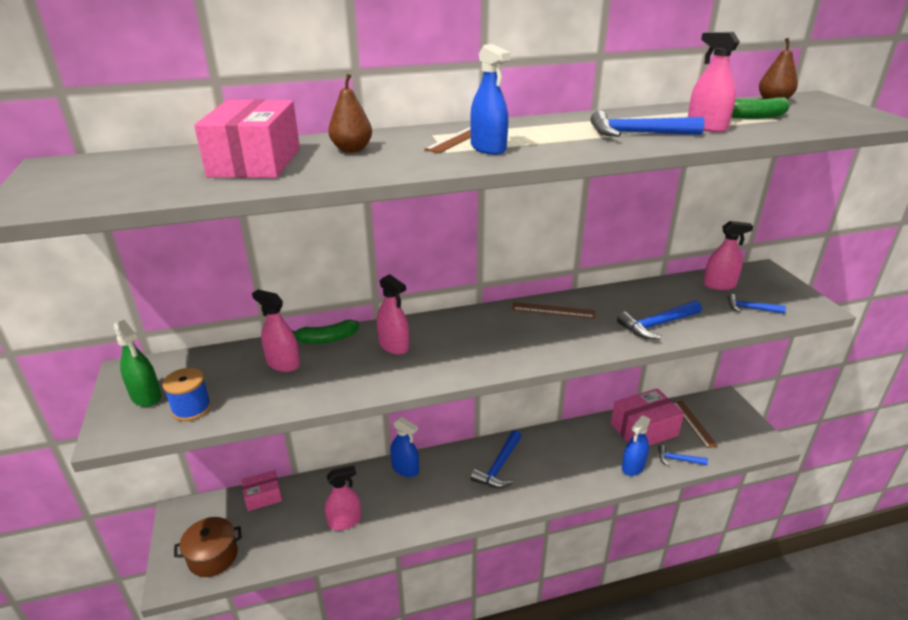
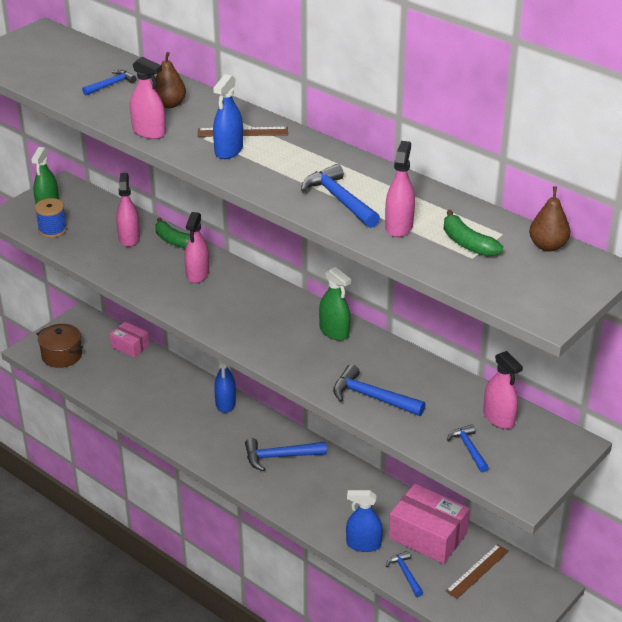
camera: 55 degrees right, 5 degrees up
(255, 162) = (111, 85): pink box -> blue hammer
(344, 521) = (144, 399): pink spray bottle -> pink spray bottle (149, 132)
(553, 310) = (334, 331): brown ruler -> green spray bottle

